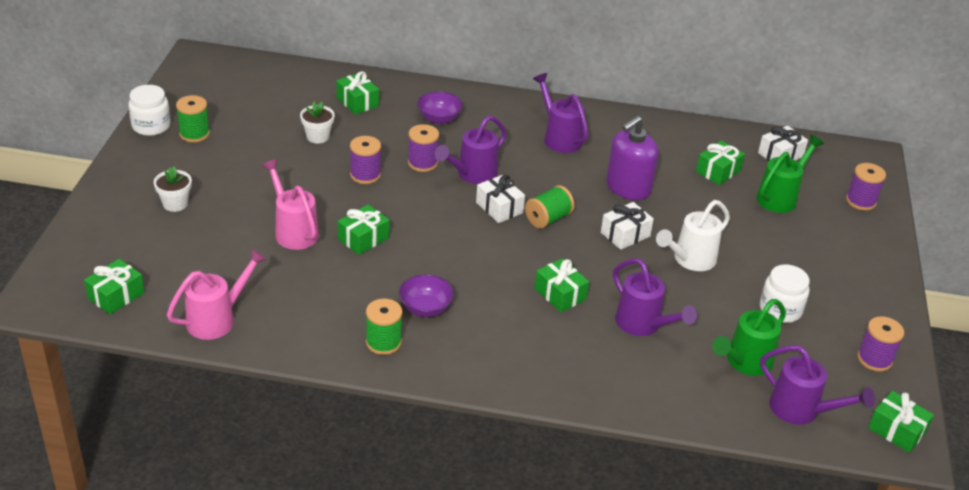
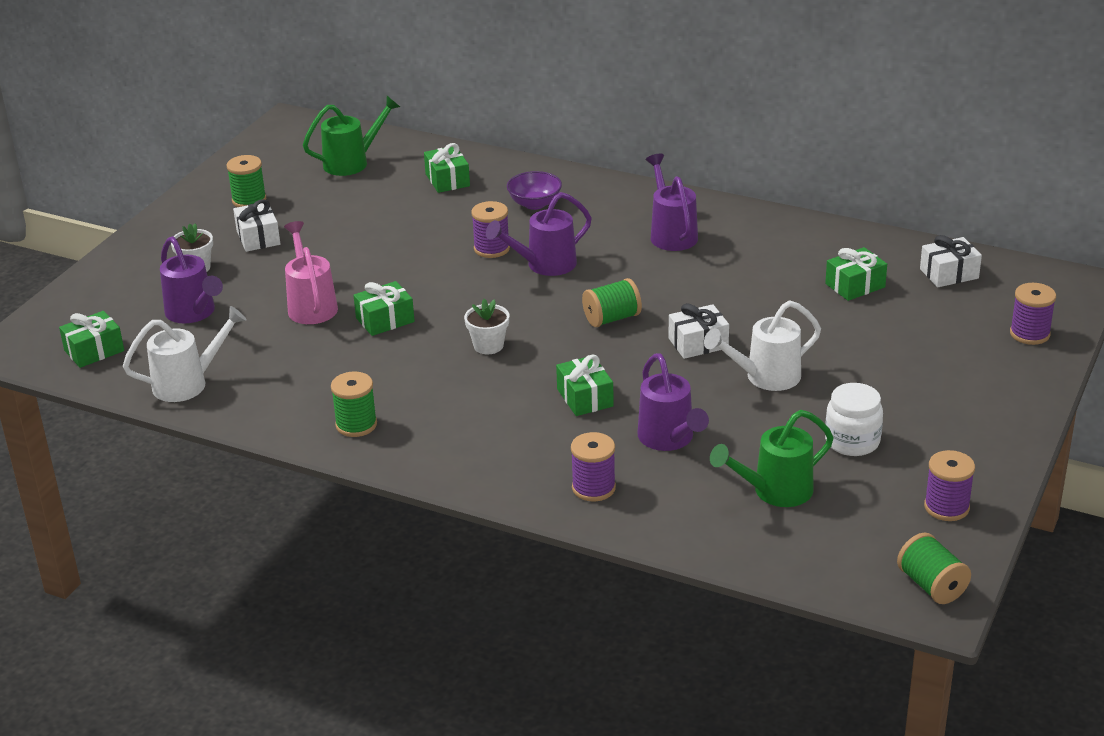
camera: 20 degrees right, 5 degrees down
(151, 126) = (206, 189): white jar -> none
(217, 319) = (188, 383): pink watering can -> white watering can
(318, 137) = (384, 213): white flower pot -> white flower pot (488, 346)
(365, 175) = (419, 256): purple spool -> purple spool (593, 488)
(425, 308) = (420, 396): purple bowl -> none
(499, 208) = (559, 302): white gift -> white gift (258, 237)
(628, 187) = (728, 294): purple soap dispenser -> none
(780, 197) = (922, 320): green watering can -> green watering can (352, 162)
(801, 410) = (818, 549): purple watering can -> purple watering can (193, 313)
(896, 430) = (931, 585): green gift -> green spool

